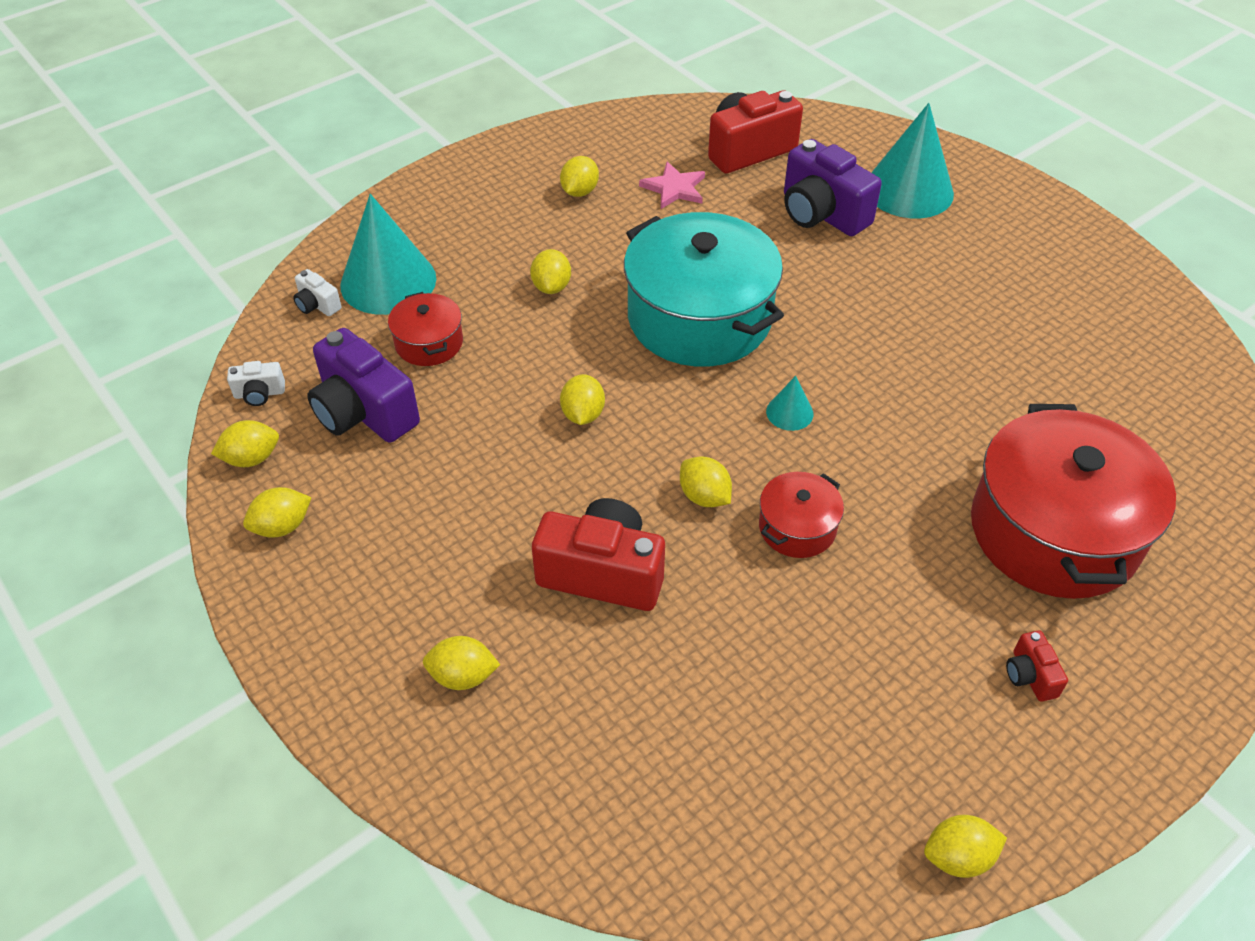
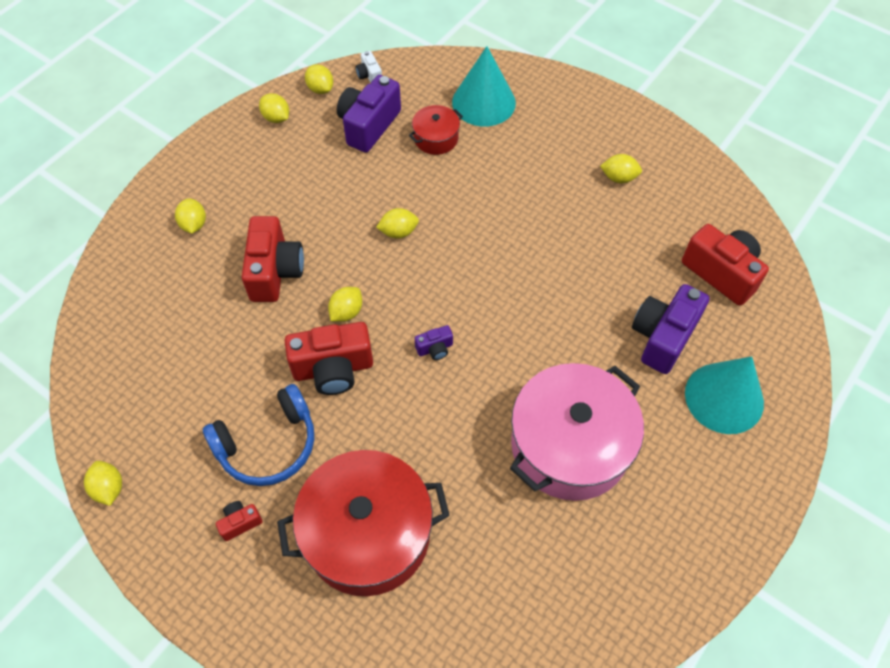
camera: 75 degrees right, 10 degrees up
(317, 305) = (450, 76): white camera -> none
(551, 287) = (511, 186): yellow lemon -> none
(674, 188) = (649, 234): pink star -> none
(699, 318) = (511, 277): turquoise pot -> none
(789, 412) = (435, 348): turquoise cone -> purple camera
(797, 527) = (333, 369): red pot -> red camera
(908, 624) = (268, 444): none -> blue headphones
(950, 320) = (570, 445): none -> pink pot

